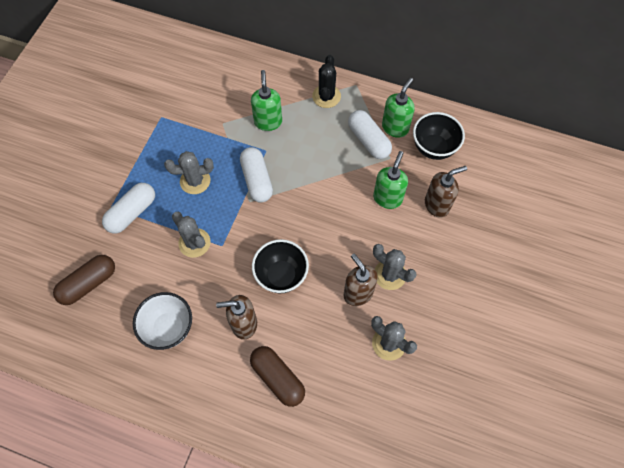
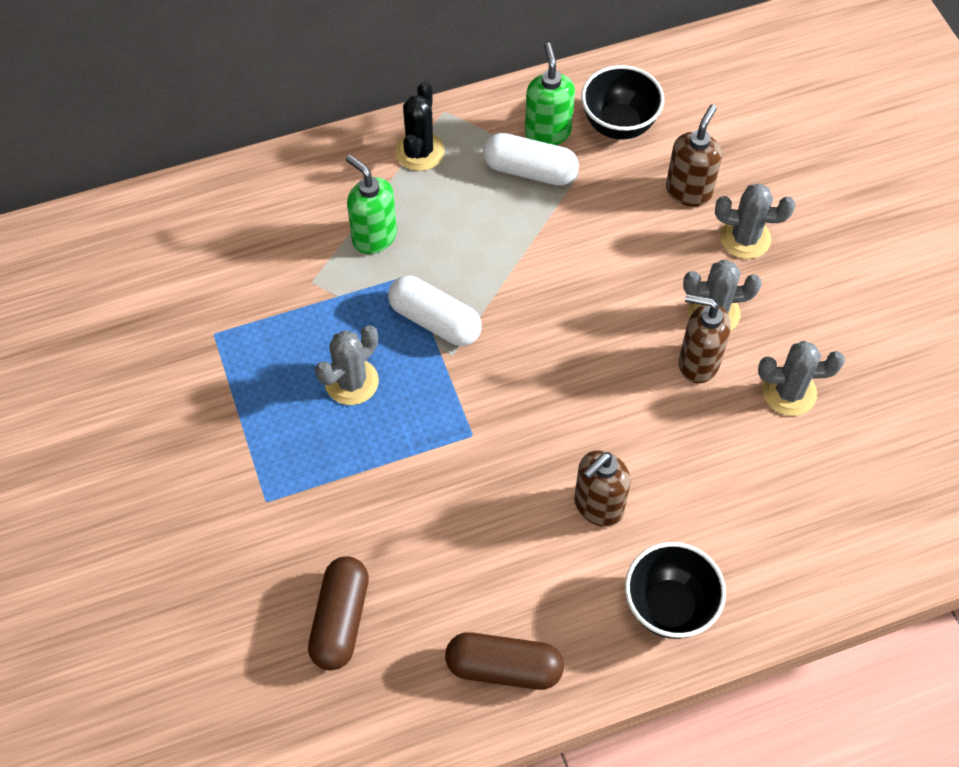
camera: 40 degrees left, 5 degrees down
(132, 213) = (305, 486): white capsule -> none
(169, 328) = (508, 587): white bowl -> none
(194, 243) = (432, 459): grey cactus -> grey cactus (745, 238)
(278, 378) = (702, 535): brown capsule -> brown capsule (504, 668)
(281, 275) = (585, 413): black bowl -> black bowl (669, 607)
(326, 96) = (420, 152): black cactus -> black cactus turned 45 degrees clockwise
(387, 198) = (622, 225): green soap dispenser -> none

